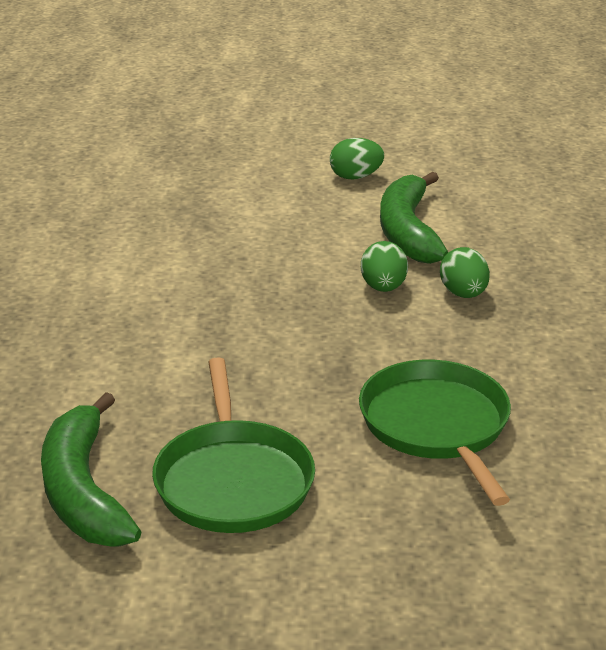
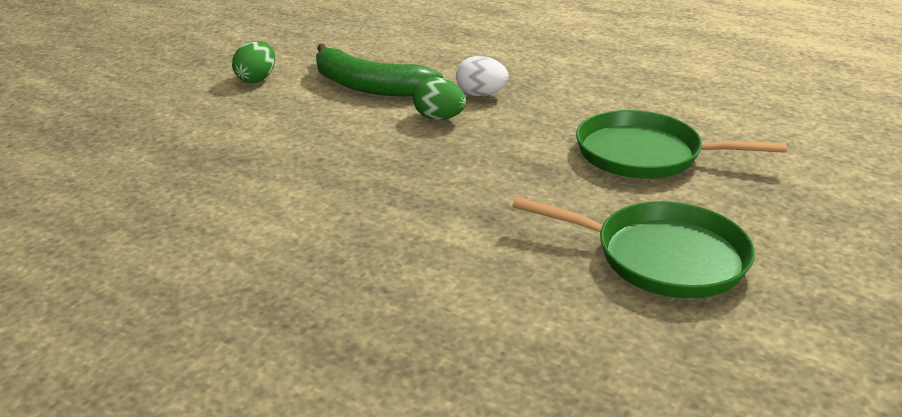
camera: 60 degrees left, 0 degrees up
(83, 491) = (630, 341): green banana -> none
(463, 294) = (481, 95): green egg -> white egg

